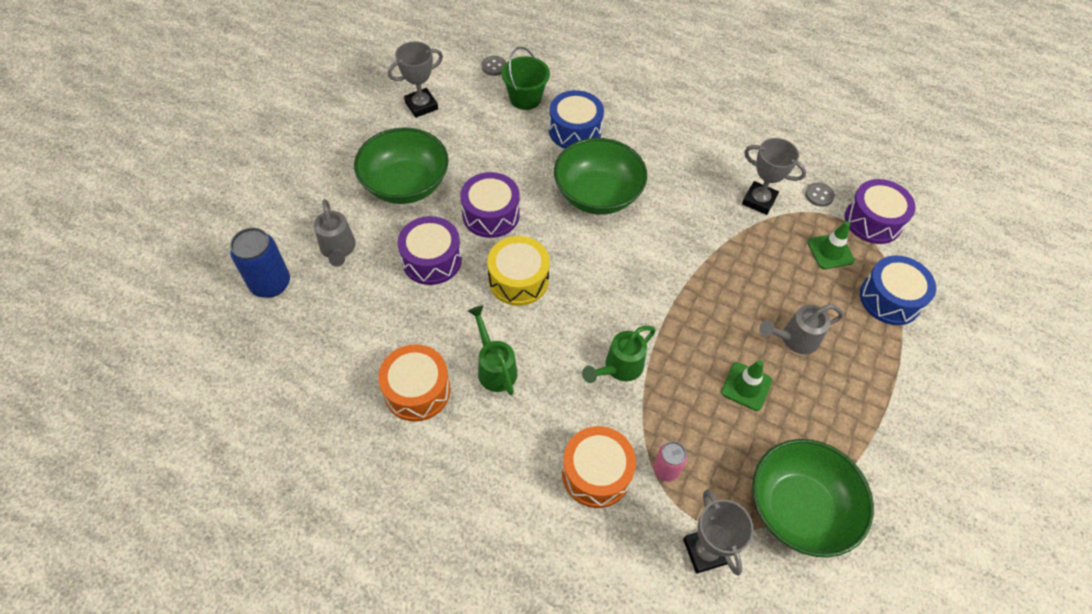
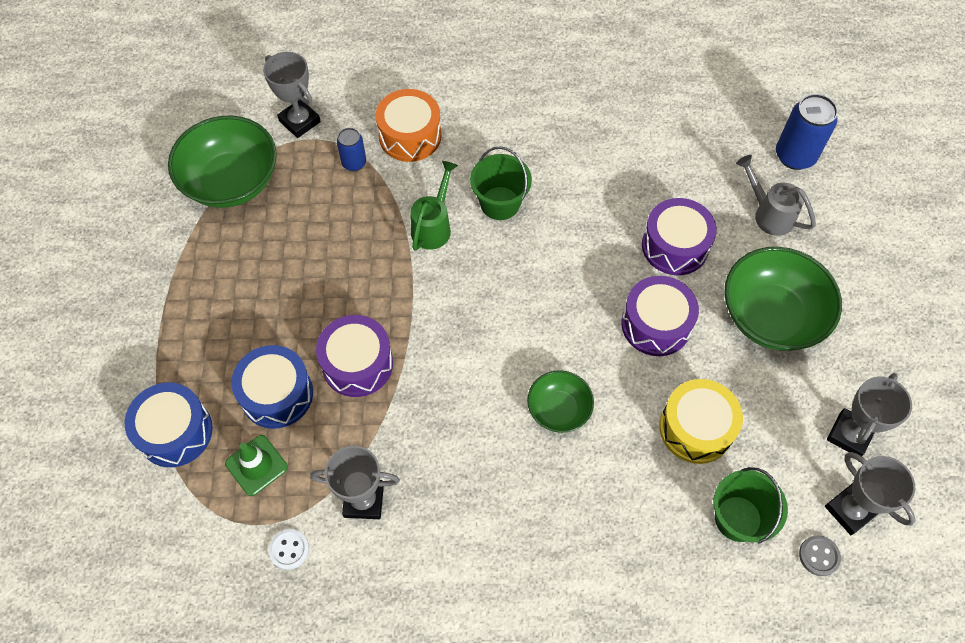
camera: 155 degrees right, 5 degrees up
(417, 390) = (594, 131): orange drum -> none
(457, 76) = (850, 510): none -> grey trophy
(495, 368) = (543, 176): green watering can -> none
(518, 280) = (577, 266): yellow drum -> yellow drum (696, 428)
(549, 361) = (500, 203): none -> green bucket
(575, 131) = (642, 495): blue drum -> blue drum (277, 394)
(597, 195) = (558, 409): green bowl -> green bowl, size x0.55
(666, 469) = (354, 163): pink can -> blue can
(746, 386) = (307, 262): green traffic cone -> none
(794, 339) = (272, 333): grey watering can -> none
(819, 195) = (289, 549): grey button -> white button
(873, 221) = (211, 541): purple drum -> purple drum (357, 364)

